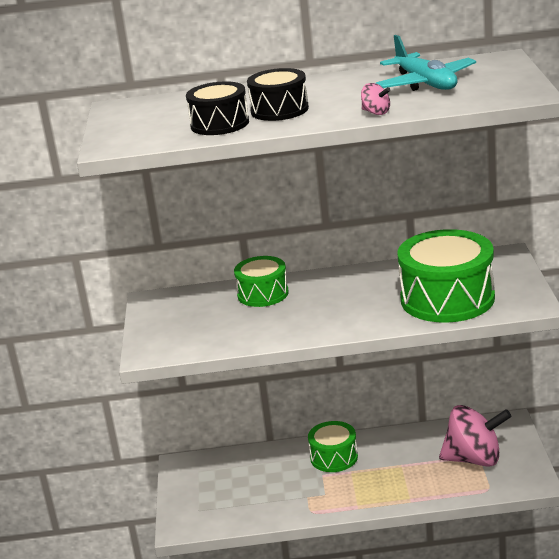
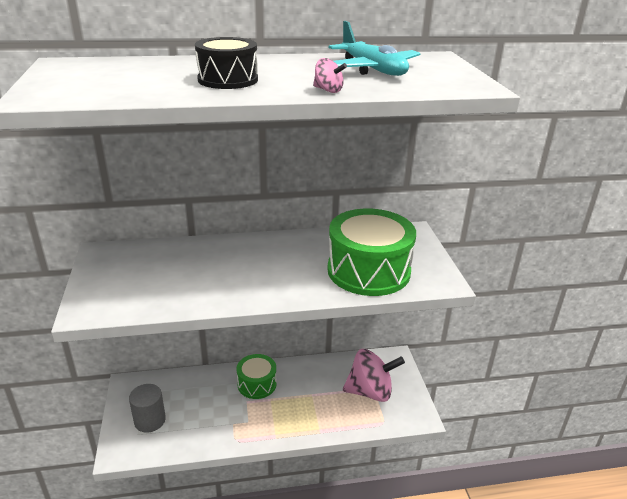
camera: 10 degrees left, 5 degrees up
(211, 497) = (150, 420): none -> grey cylinder
(219, 124) = (163, 87): black drum -> none
(263, 294) = (203, 253): green drum -> none

